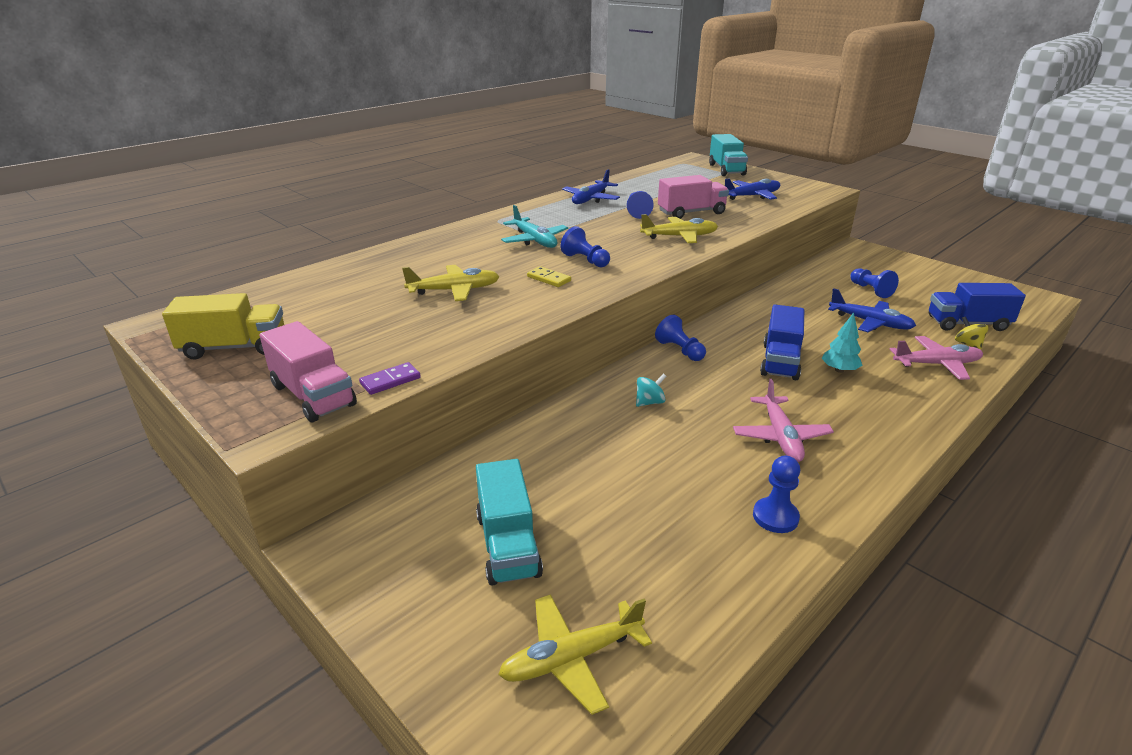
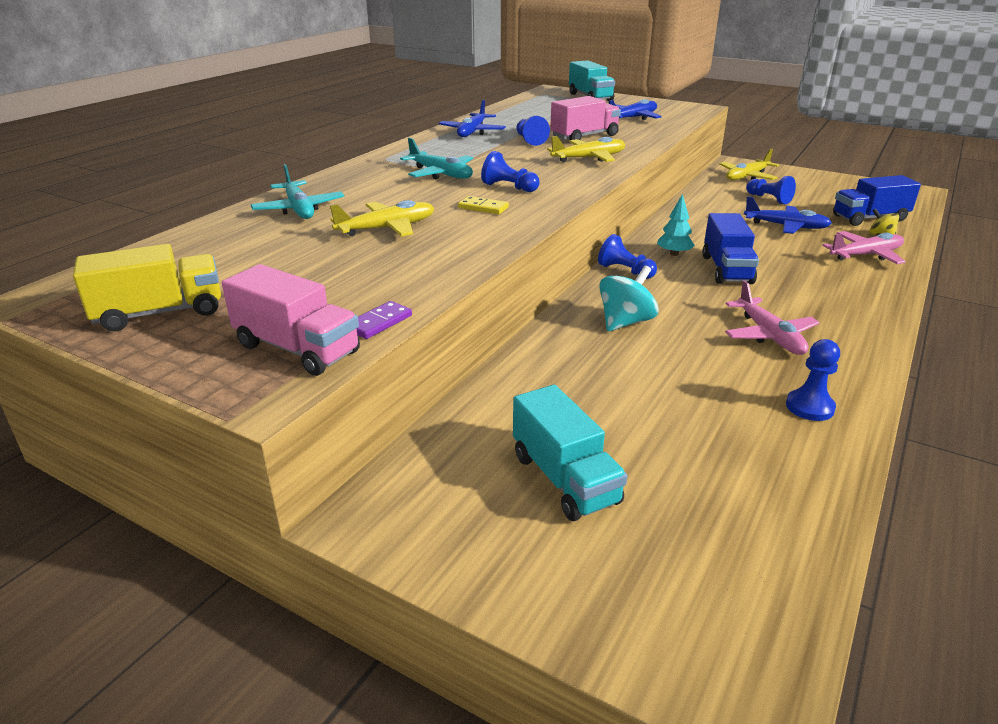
camera: 15 degrees left, 0 degrees up
(396, 263) = (299, 209): none -> turquoise plane
(572, 658) = (699, 574): yellow plane -> yellow plane (747, 177)
(649, 402) = (625, 322): turquoise spinning top -> turquoise spinning top, size x1.71
(839, 370) = (785, 270): turquoise tree -> turquoise tree (674, 254)

